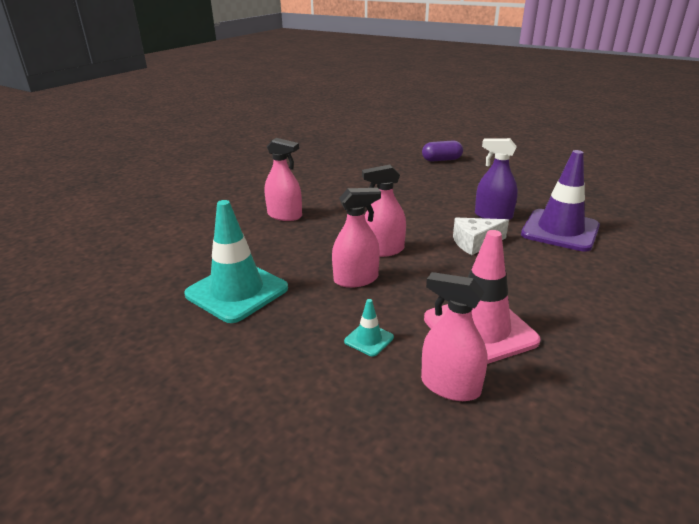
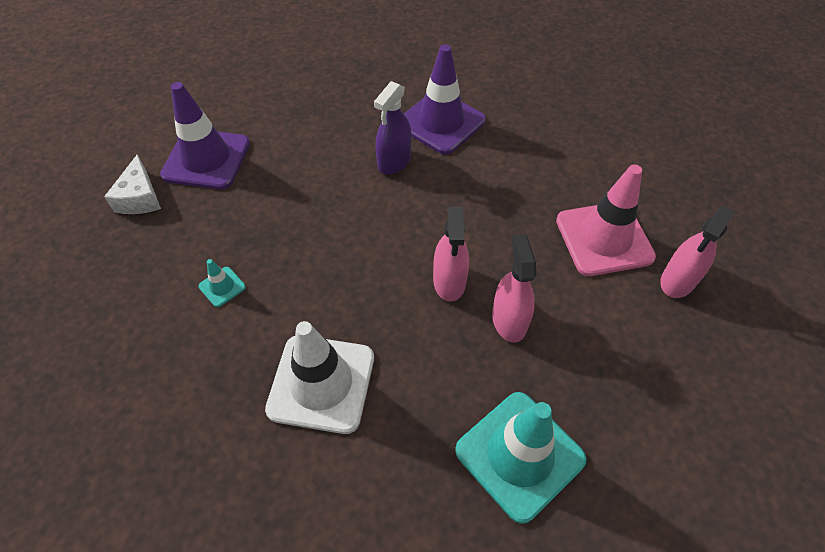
camera: 80 degrees left, 25 degrees up
(284, 215) = (321, 383): pink spray bottle -> white traffic cone
(369, 339) = (616, 327): turquoise traffic cone -> turquoise traffic cone (222, 287)
(441, 160) = (206, 159): purple capsule -> purple traffic cone
(475, 243) = (451, 195): white cheese -> white cheese (140, 198)

